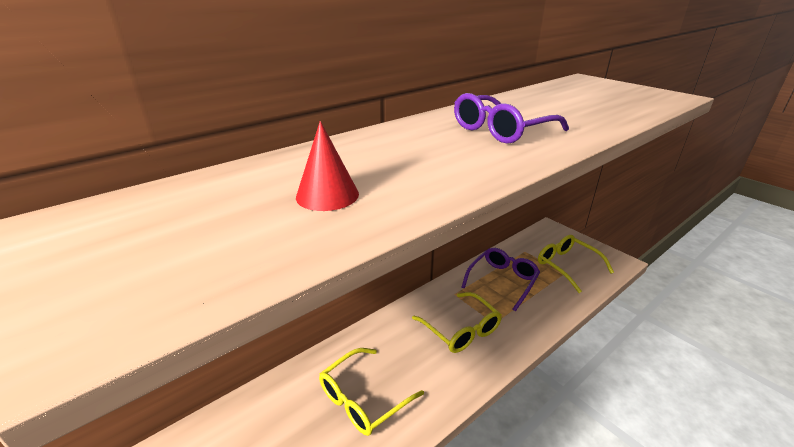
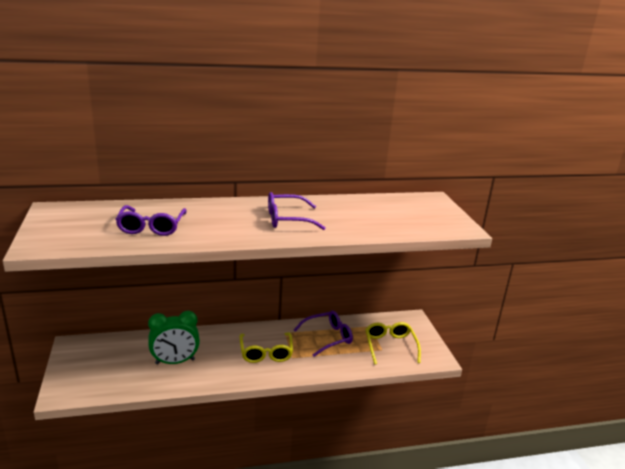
camera: 25 degrees right, 5 degrees down
(327, 195) = (151, 227): red cone -> purple glasses
(363, 399) = (175, 361): yellow glasses -> green clock

